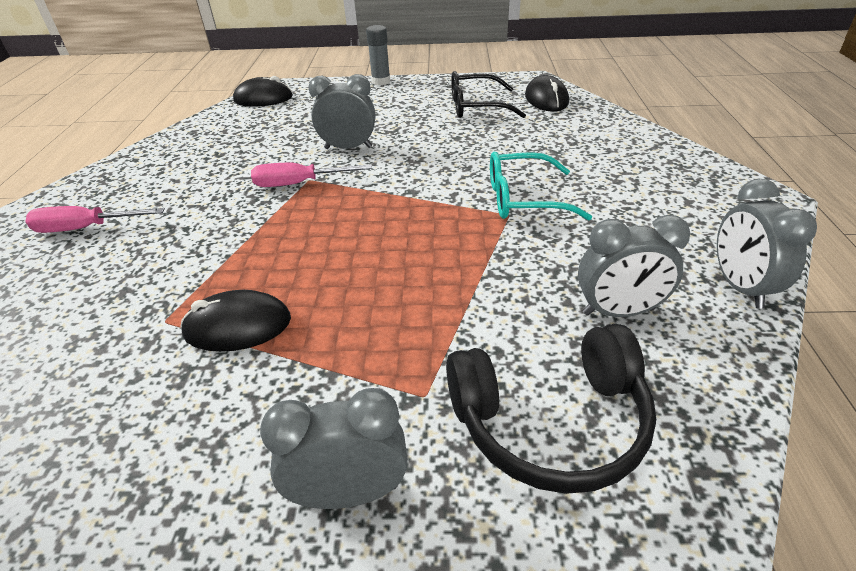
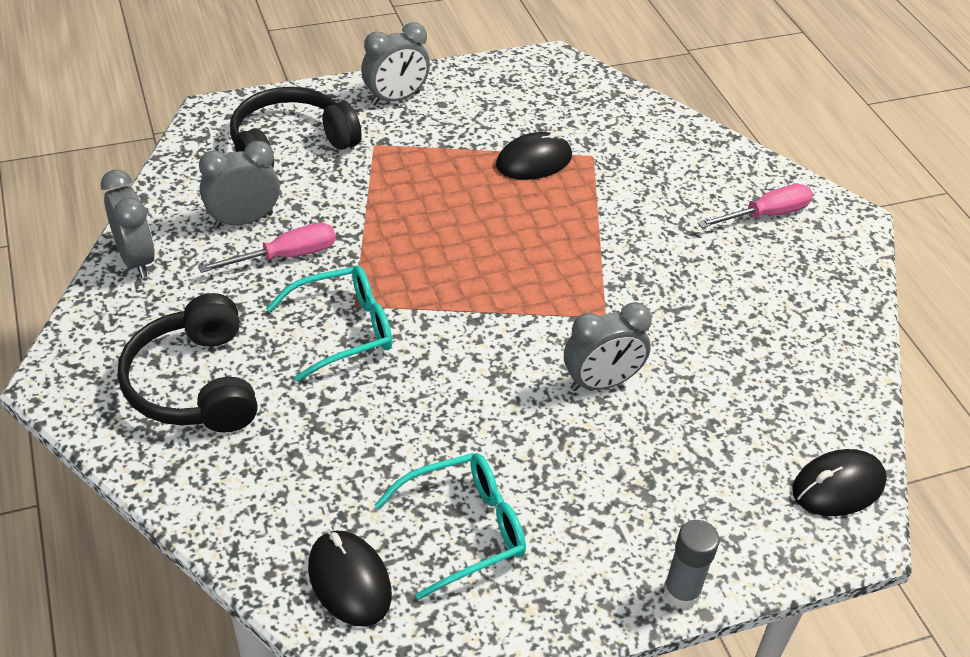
camera: 155 degrees right, 5 degrees up
(299, 184) = (610, 308): pink screwdriver -> pink screwdriver (285, 256)
(476, 107) = (465, 529): black glasses -> turquoise glasses
(650, 183) = (194, 384): none -> black headphones

